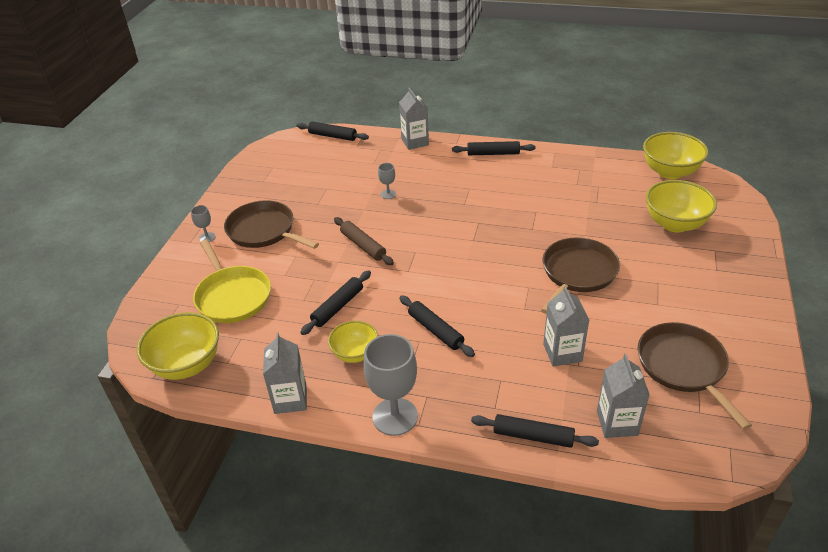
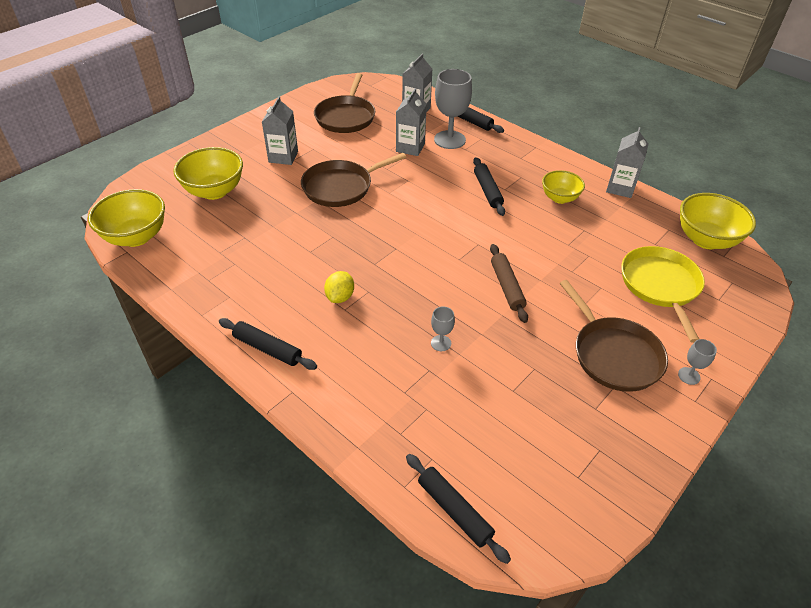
camera: 155 degrees left, 5 degrees up
(337, 307) = (559, 237): black rolling pin -> none
(395, 416) = (549, 155): grey goblet -> grey goblet (449, 140)
(415, 142) = (342, 424): grey carton -> grey carton (283, 157)
(480, 193) = (340, 297): none -> yellow lemon

